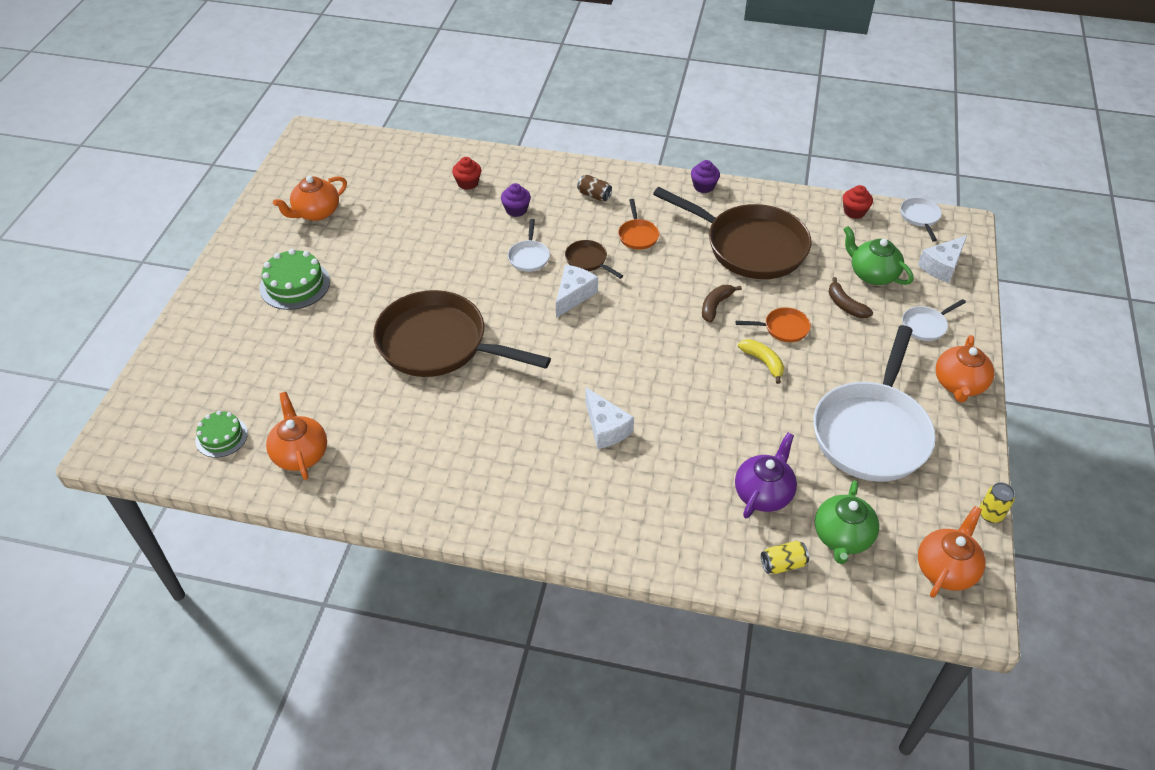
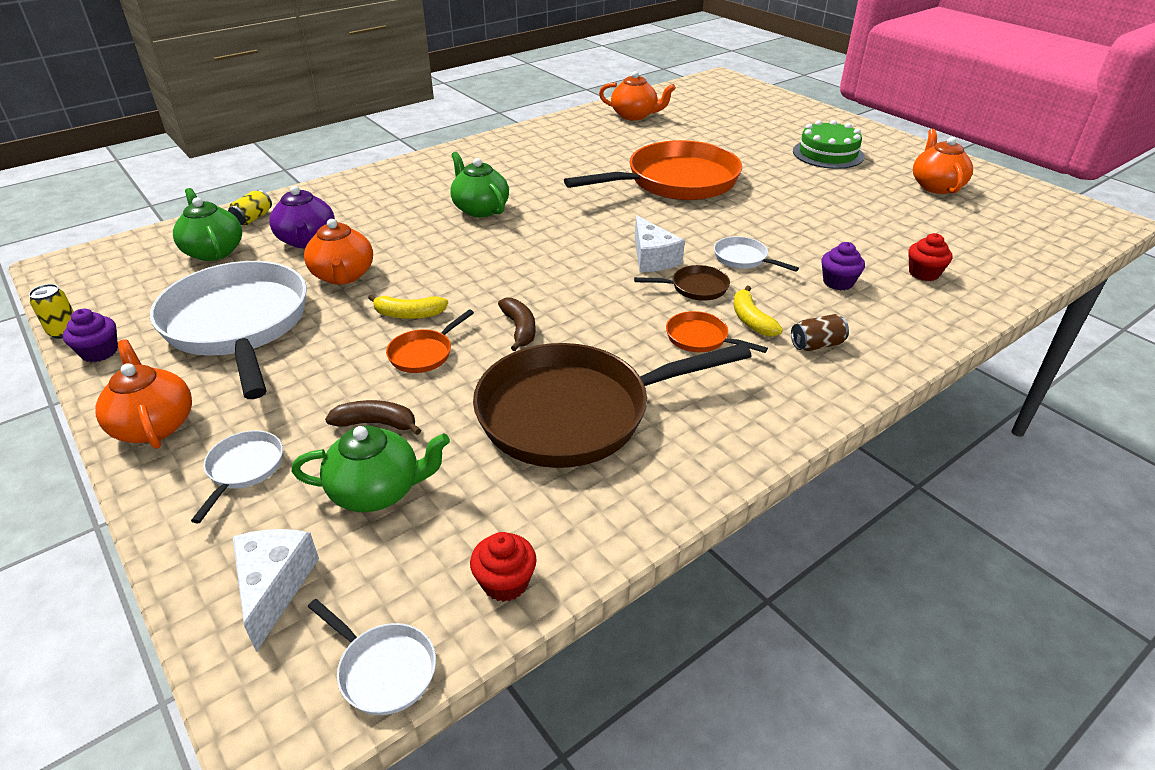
camera: 130 degrees right, 10 degrees down
(221, 437) = (685, 101): green cake -> none
(439, 344) = (676, 182): brown pan -> orange pan
(597, 225) = (751, 320): none -> yellow banana
(606, 428) = (480, 209): white cheese -> green teapot
(703, 186) = (745, 449): purple cupcake -> purple cupcake (99, 352)
(946, 569) = (100, 278): orange teapot -> orange teapot (343, 276)

